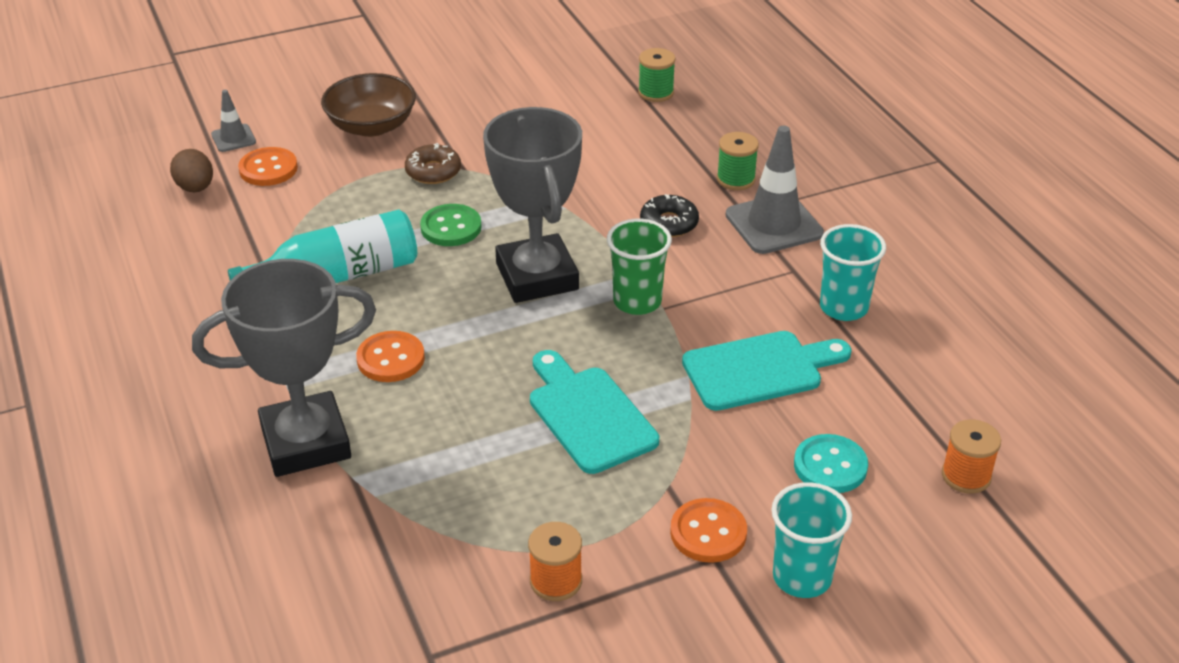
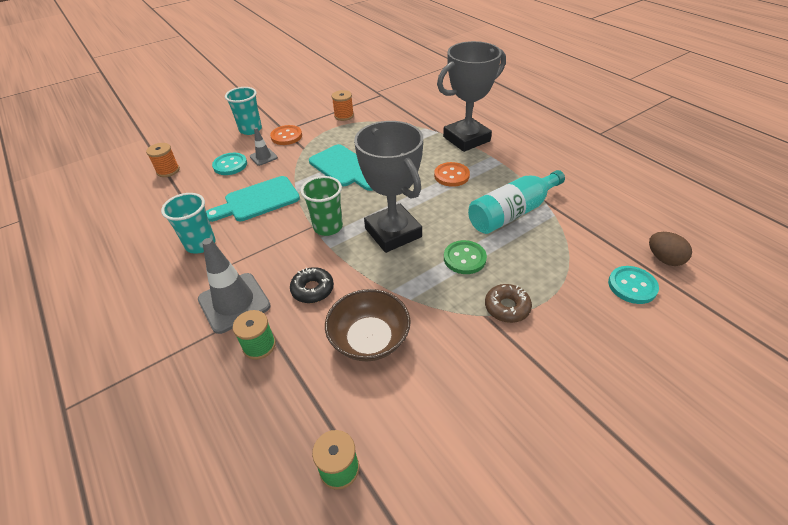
camera: 170 degrees right, 5 degrees up
(233, 138) = (691, 313): grey traffic cone -> grey traffic cone (263, 157)
(268, 169) = (632, 286): orange button -> turquoise button
(371, 126) = (593, 351): brown bowl -> brown bowl (369, 339)

